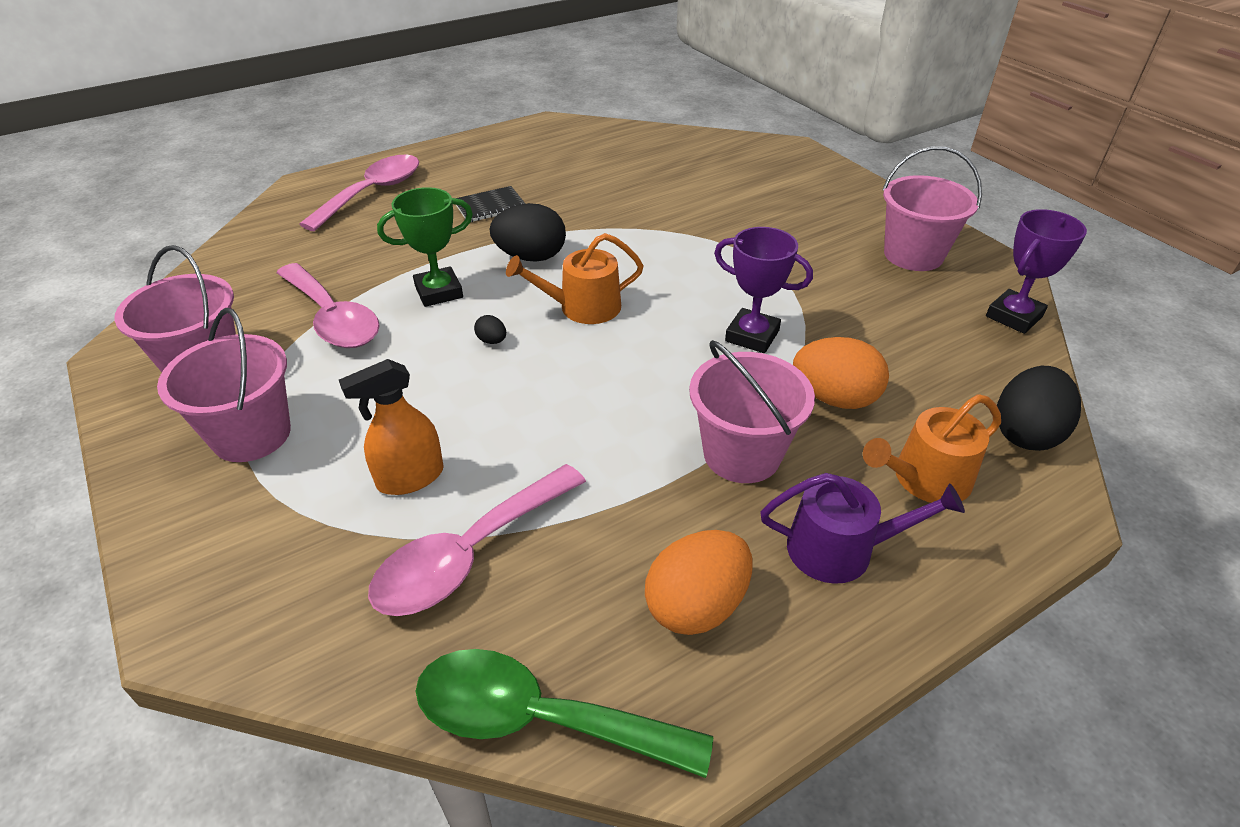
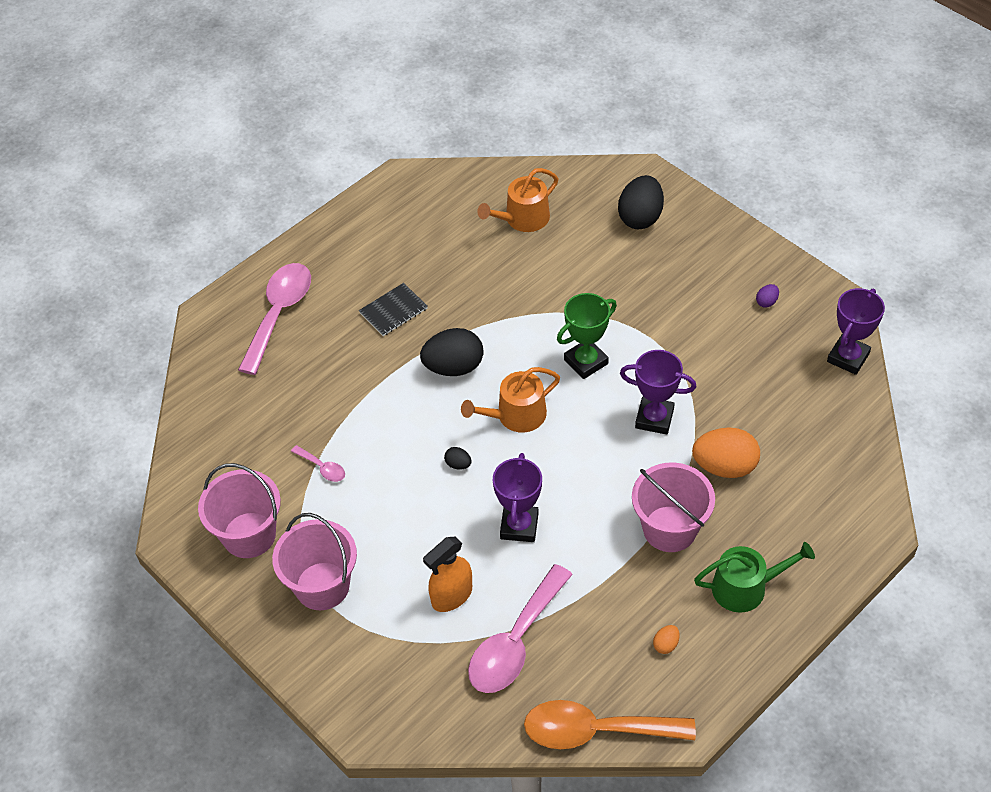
camera: 10 degrees left, 10 degrees up
(333, 318) = (322, 468): pink spoon -> pink spoon, size x0.45
(439, 292) = (394, 422): green trophy -> green trophy (586, 361)
(538, 415) = (519, 526): none -> purple trophy
(539, 719) = (595, 730): green spoon -> orange spoon
(696, 605) = (666, 644): orange egg -> orange egg, size x0.44
(840, 549) = (746, 587): purple watering can -> green watering can
(913, 255) = (766, 302): pink bucket -> purple egg
(925, 479) = (793, 523): orange watering can -> orange watering can (522, 219)
(1025, 433) = (857, 470): black egg -> black egg (640, 217)

